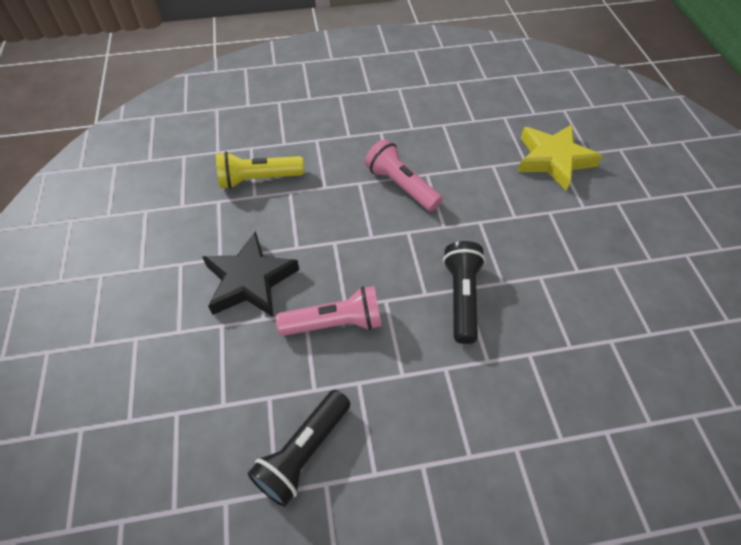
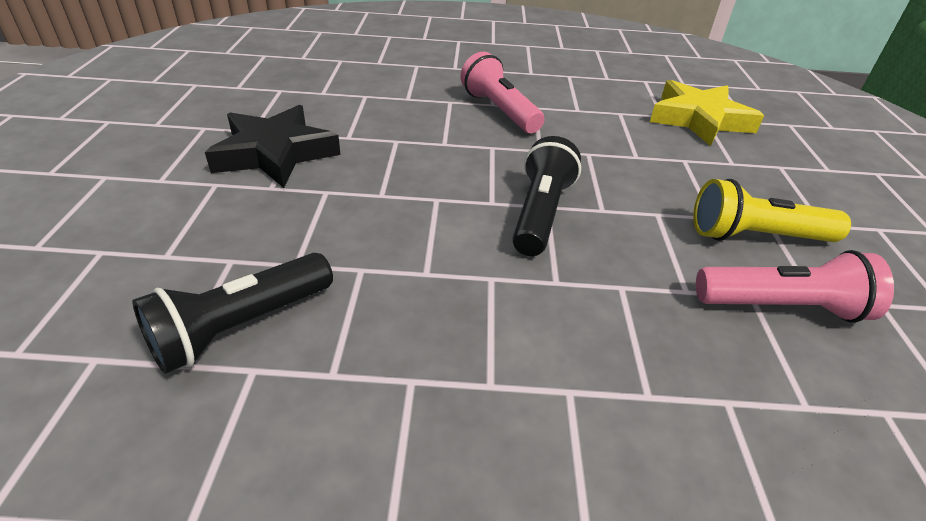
camera: 10 degrees right, 15 degrees down
(258, 179) = (334, 81): yellow flashlight -> yellow flashlight (755, 236)
(335, 323) = (360, 207): pink flashlight -> pink flashlight (782, 307)

